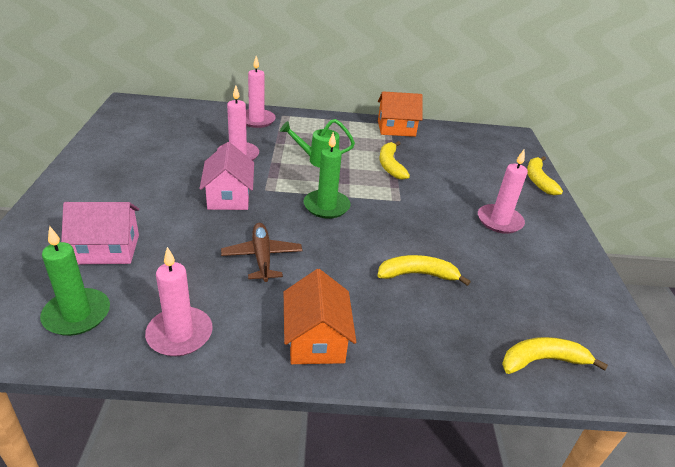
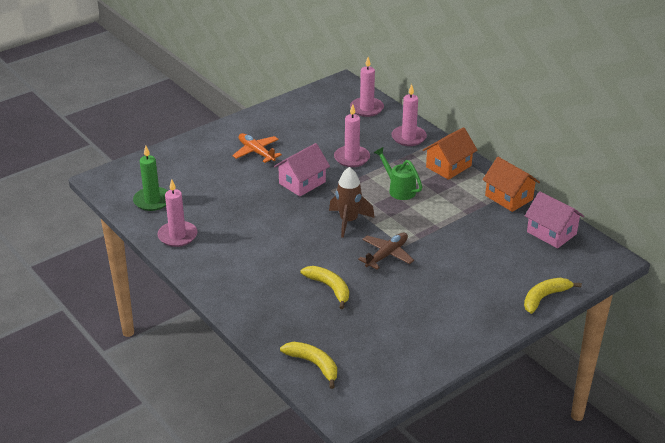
camera: 55 degrees right, 0 degrees up
(107, 249) = (202, 177): pink house -> pink house (551, 233)
(134, 193) = (256, 152): none -> orange plane
(262, 257) = (265, 226): brown plane -> brown plane (387, 255)
(316, 339) = (227, 278): orange house -> orange house (448, 166)
(326, 206) = (348, 221): green candle -> brown rocket
(390, 165) = (444, 221): yellow banana -> none
(499, 221) = (446, 299): pink candle -> pink candle (366, 108)

